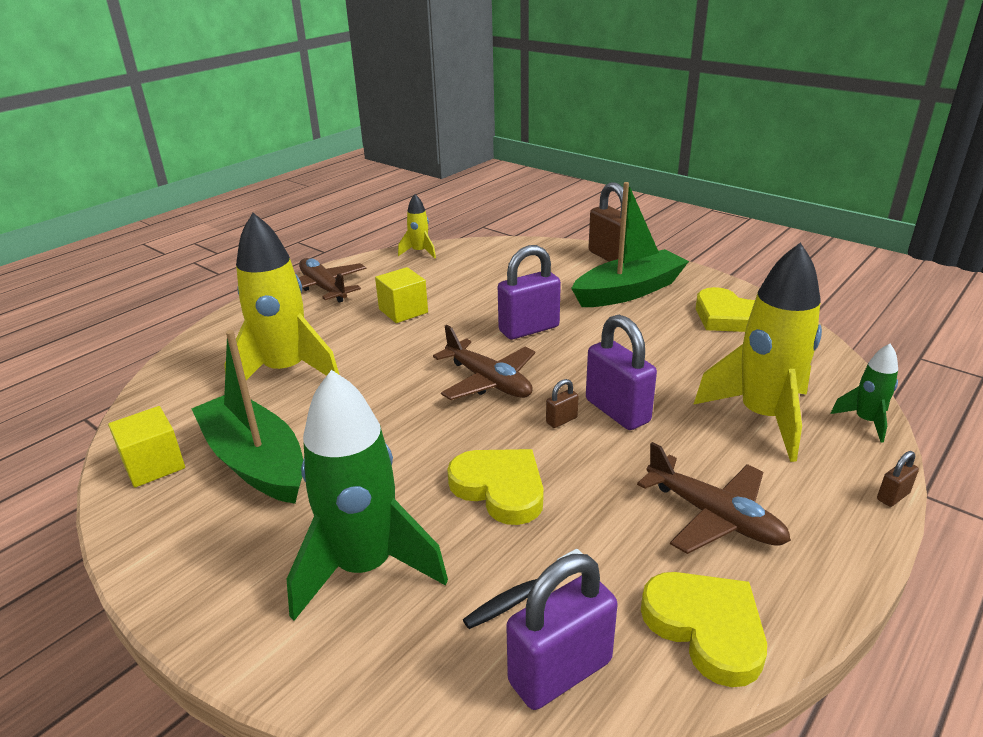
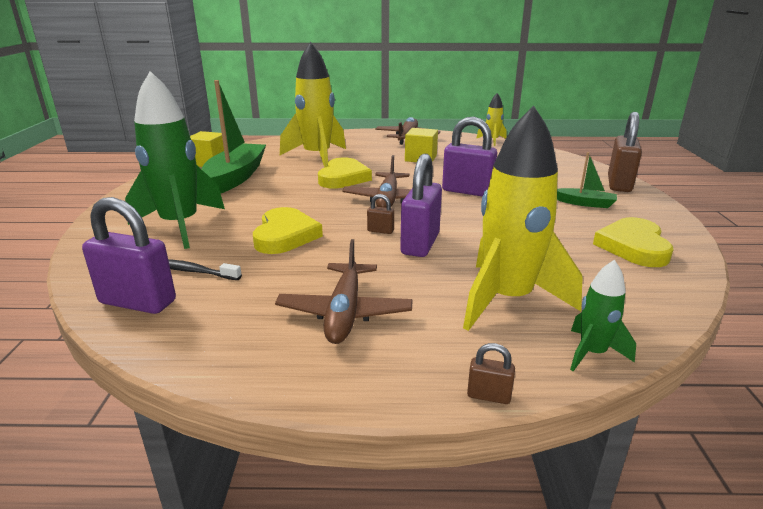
camera: 50 degrees right, 5 degrees down
(629, 291) = (585, 203): green boat -> green boat, size x0.48
(706, 628) = (217, 341): yellow heart -> yellow heart (343, 178)

